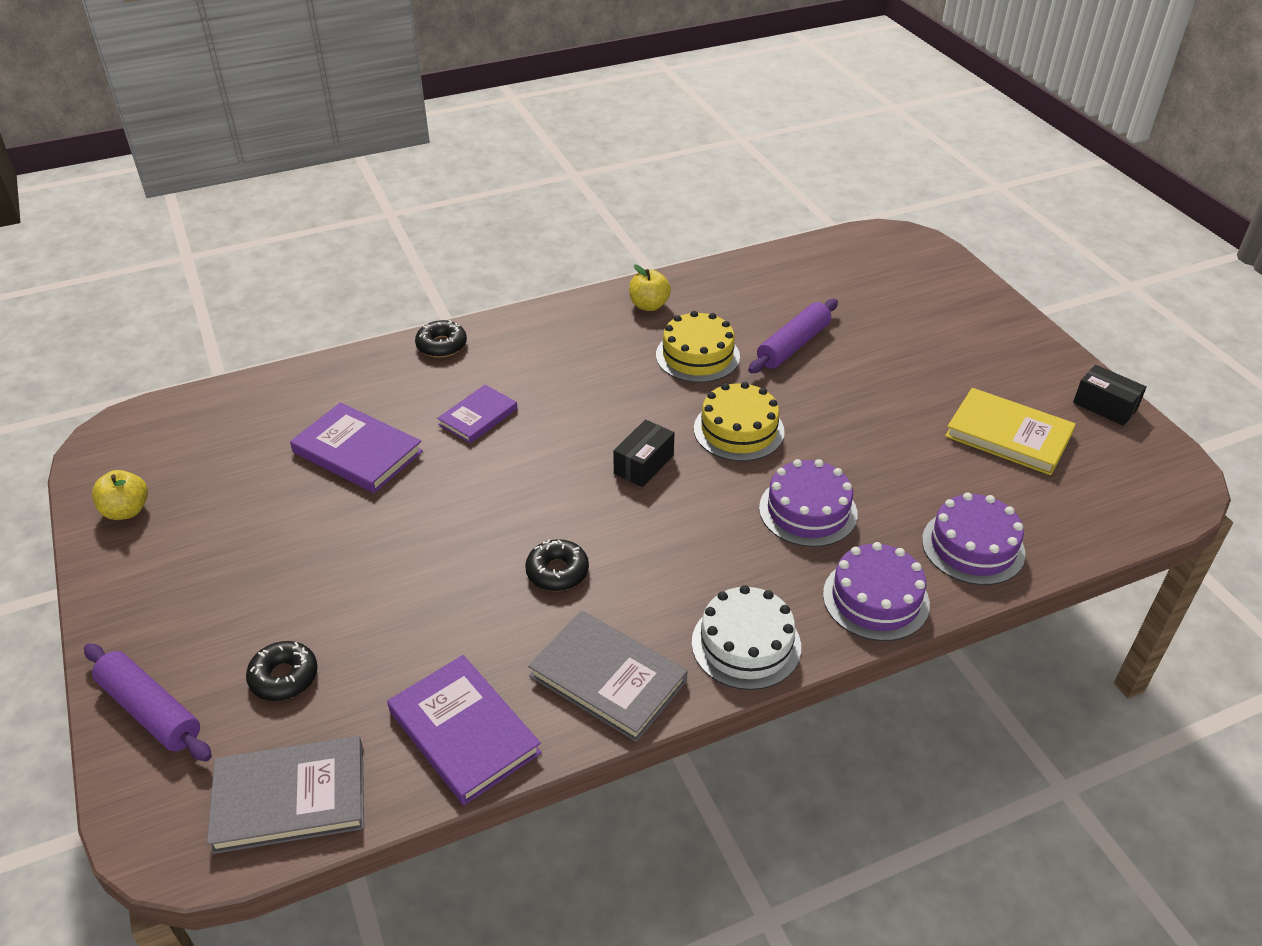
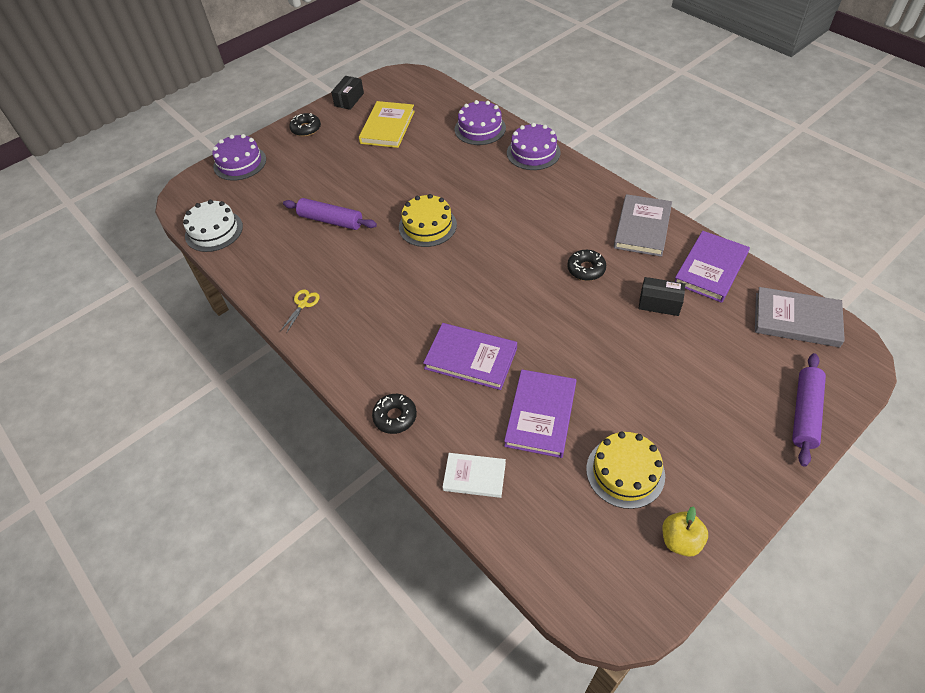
camera: 105 degrees left, 10 degrees up
(284, 677) = (737, 359): black donut -> black donut (306, 129)
(290, 797) = (796, 320): grey book -> grey book turned 45 degrees counterclockwise
(327, 384) = (474, 476): none -> white book
(478, 417) = (471, 358): purple book -> purple book, size x1.56
(644, 464) = (478, 258): black box -> black box (659, 303)
(649, 305) = (303, 304): yellow apple -> yellow scissors
(697, 356) = (357, 262): yellow cake -> yellow cake (625, 472)
(746, 644) = (589, 187): white cake -> white cake (214, 231)
(808, 511) = (483, 185): purple cake -> purple cake (240, 163)

